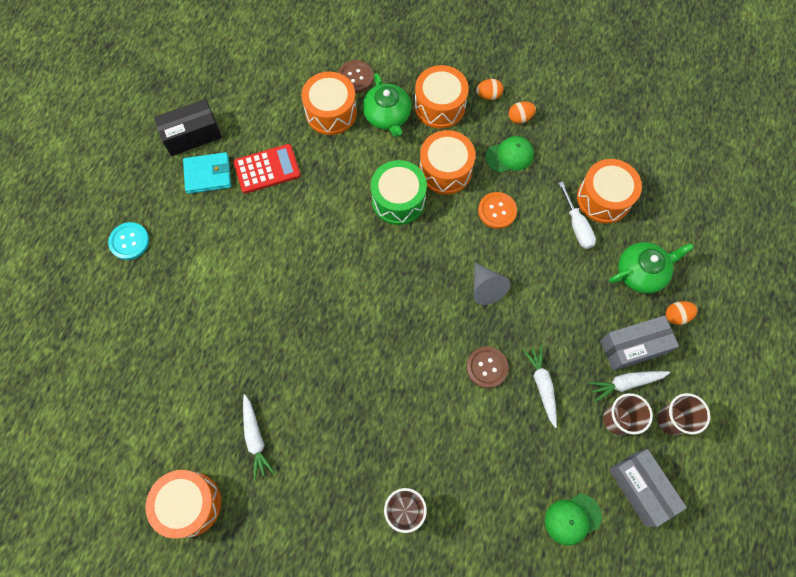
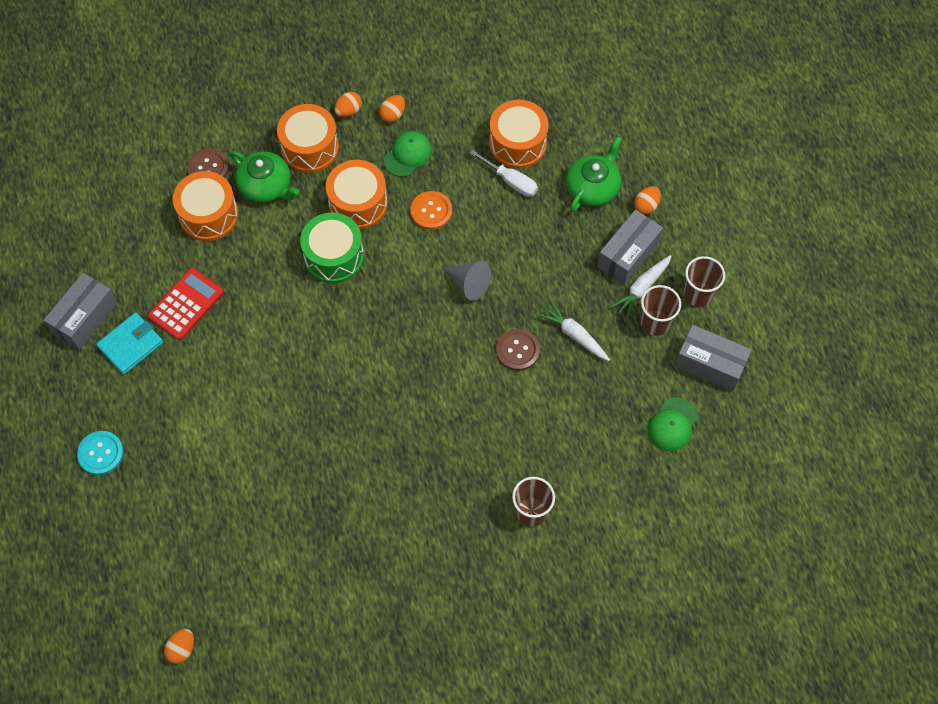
camera: 35 degrees left, 5 degrees down
(73, 431) = (182, 649): none -> orange egg
(190, 504) = (340, 634): orange drum -> none
(192, 135) = (85, 318): black box -> grey box
(255, 438) = (357, 542): white carrot -> none

